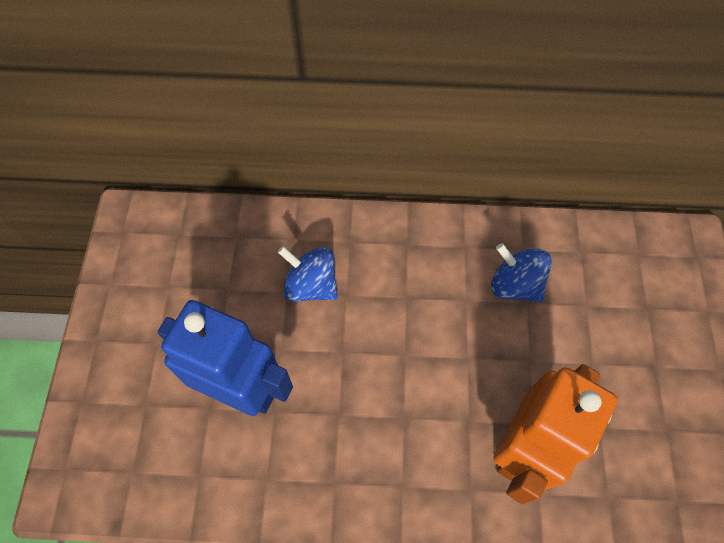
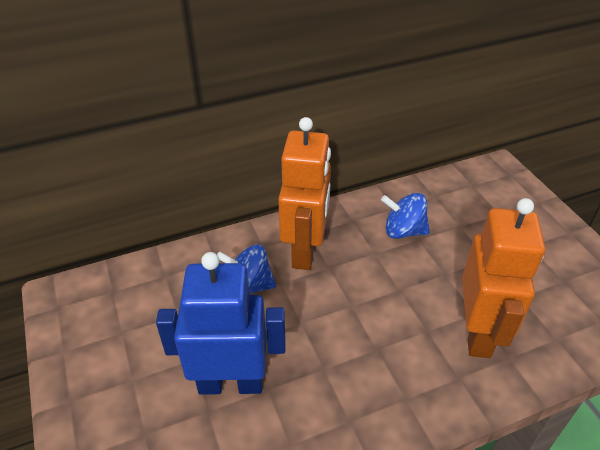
camera: 25 degrees left, 20 degrees down
(391, 265) = (305, 250): none -> orange robot

